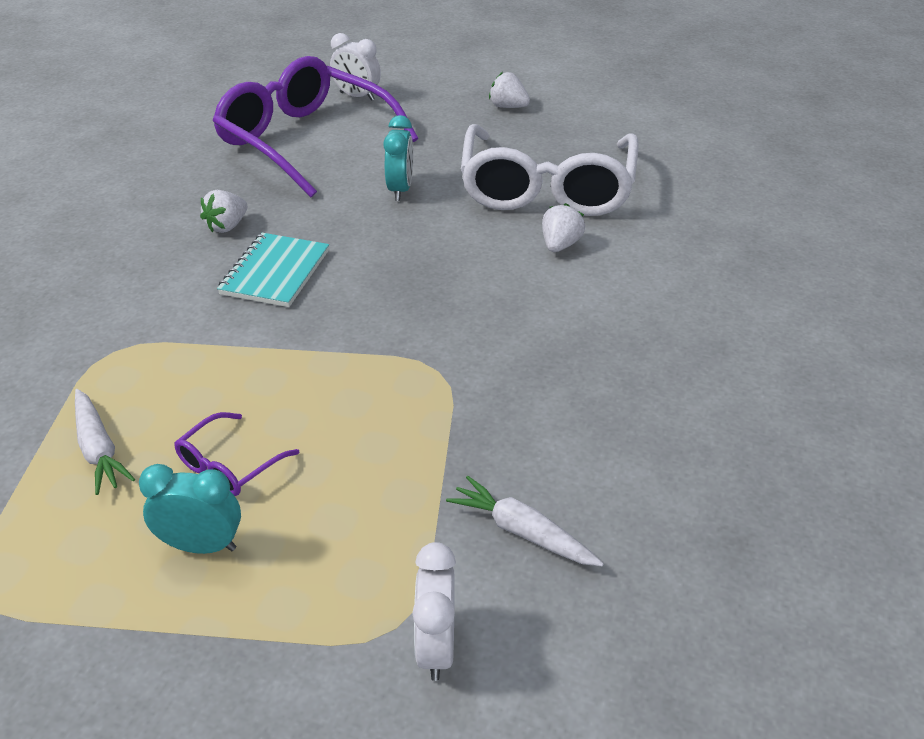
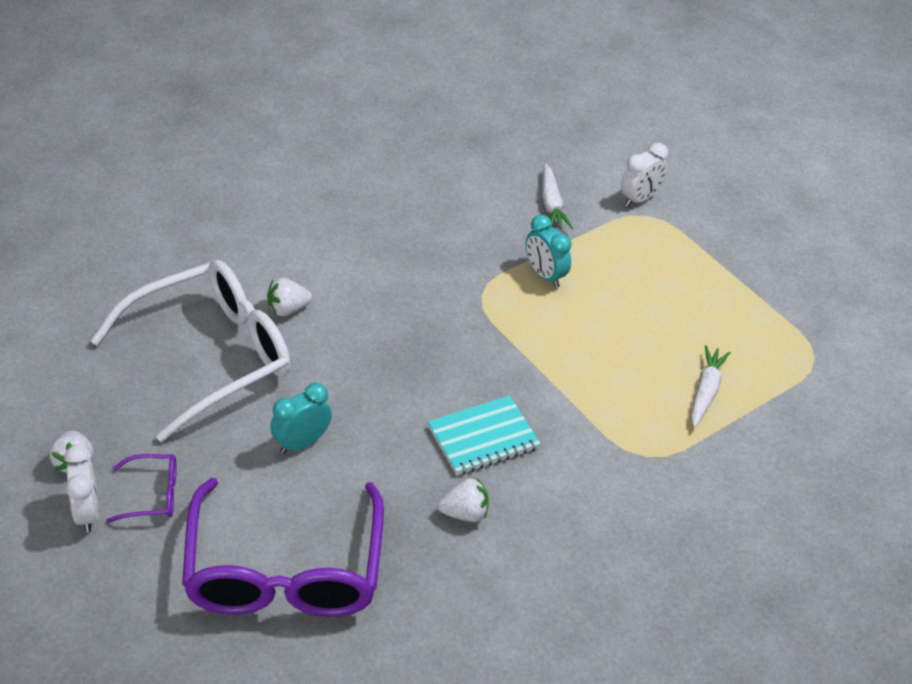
camera: 135 degrees left, 5 degrees up
(201, 546) = (696, 303): turquoise clock -> turquoise clock (545, 275)
(229, 465) = (646, 329): purple glasses -> purple glasses (153, 495)
(357, 96) = (154, 599): white clock -> white clock (87, 513)

